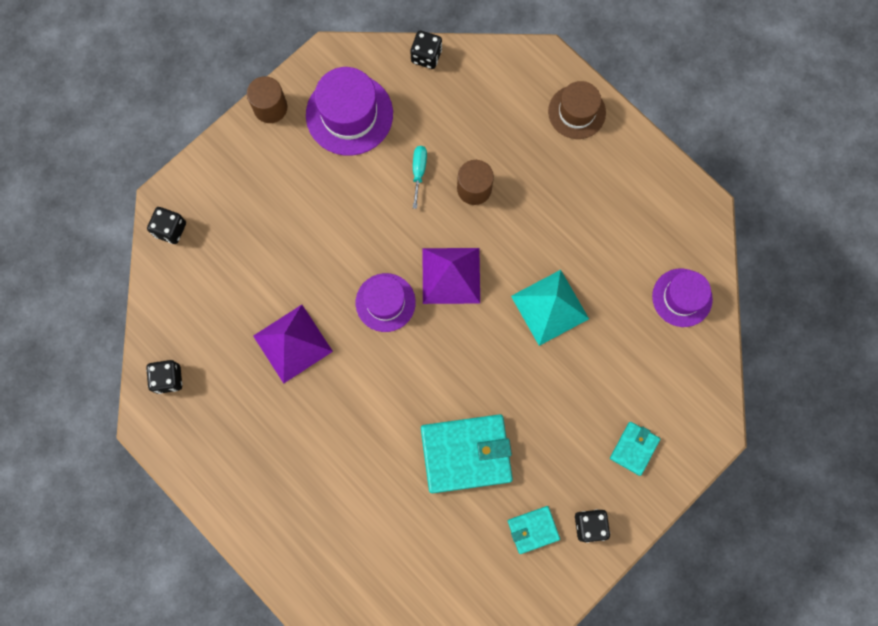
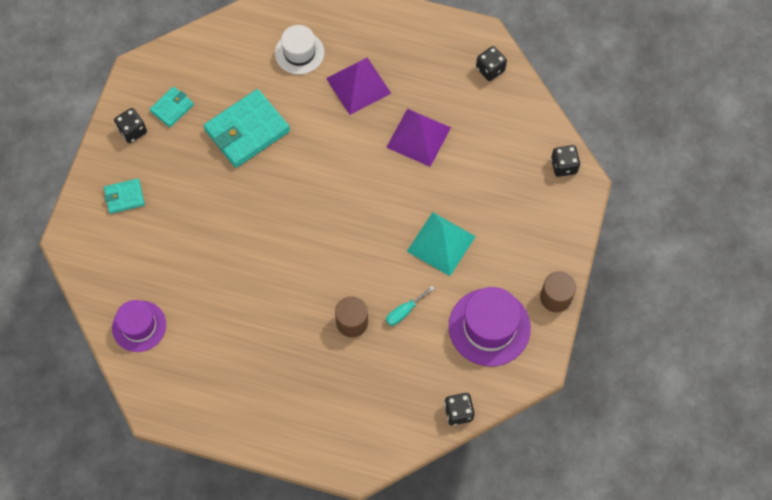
camera: 150 degrees right, 10 degrees down
(357, 519) = (299, 53): none -> white hat
(385, 302) = (368, 200): purple hat -> none
(419, 172) = (404, 311): turquoise screwdriver -> turquoise screwdriver turned 75 degrees clockwise
(451, 275) = (331, 246): purple pyramid -> purple pyramid (358, 85)
(550, 307) = (240, 263): turquoise pyramid -> turquoise pyramid (441, 243)
(576, 112) = (303, 434): brown hat -> none
(634, 448) = (124, 197): turquoise wallet -> turquoise wallet turned 75 degrees clockwise

